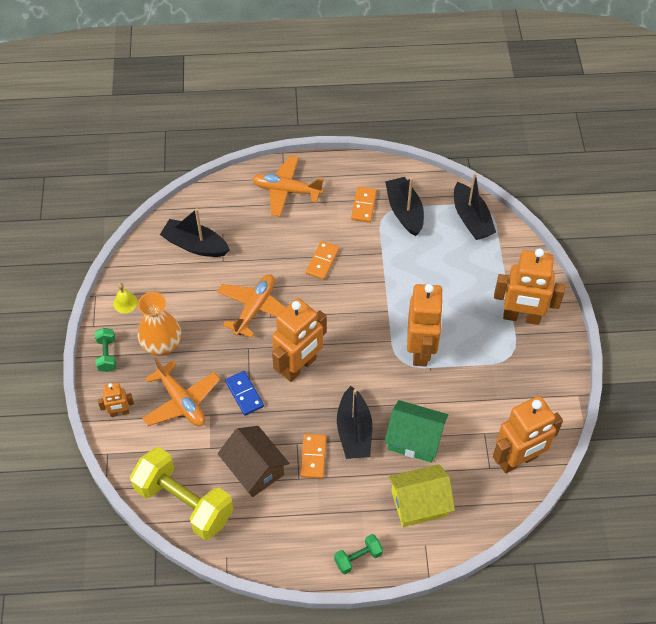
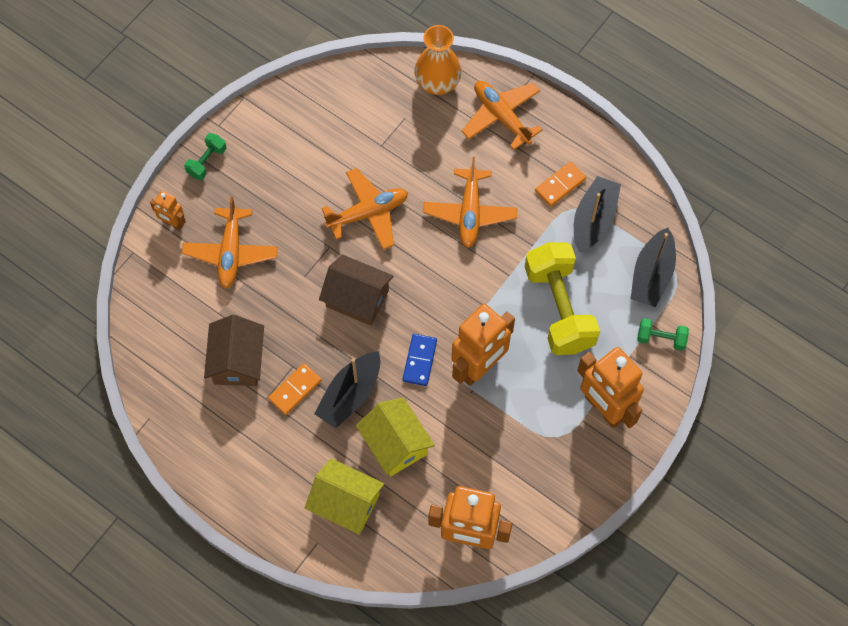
camera: 40 degrees right, 10 degrees up
(125, 303) = (263, 123): yellow bell -> none
(162, 345) = (259, 187): orange vase -> orange vase (437, 83)
(184, 502) = (156, 344): yellow dumbbell -> yellow dumbbell (559, 308)
(195, 245) = (370, 111): black boat -> none
(244, 394) = (288, 287): blue domino -> blue domino (419, 360)
(299, 367) = (357, 298): orange robot -> brown house
(322, 261) = (470, 213): orange domino -> orange plane
(358, 558) = (251, 507): green dumbbell -> green dumbbell (661, 339)
(414, 439) = (395, 444): green house -> yellow house

